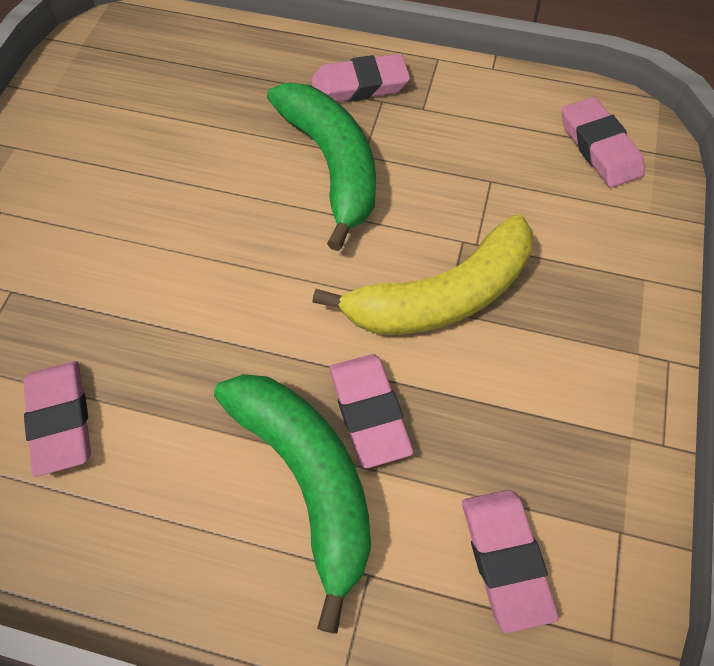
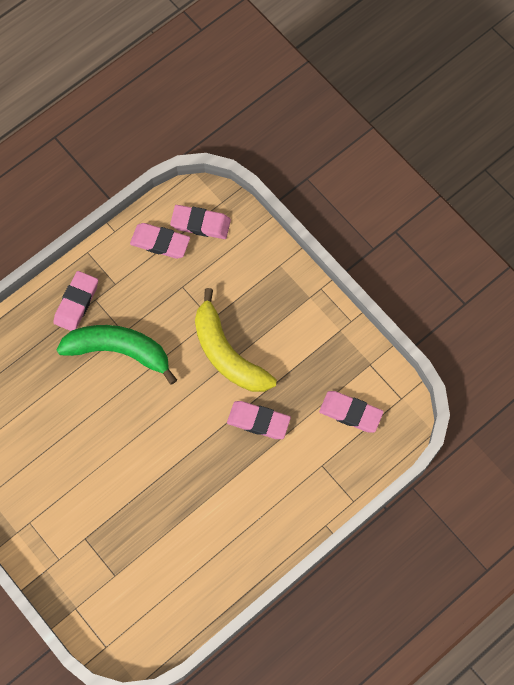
camera: 55 degrees left, 10 degrees up
(60, 420) = (172, 547): pink eraser -> pink eraser (160, 242)
(308, 480) = (270, 464): green banana -> none
(442, 297) = (227, 354): yellow banana -> yellow banana turned 135 degrees clockwise

